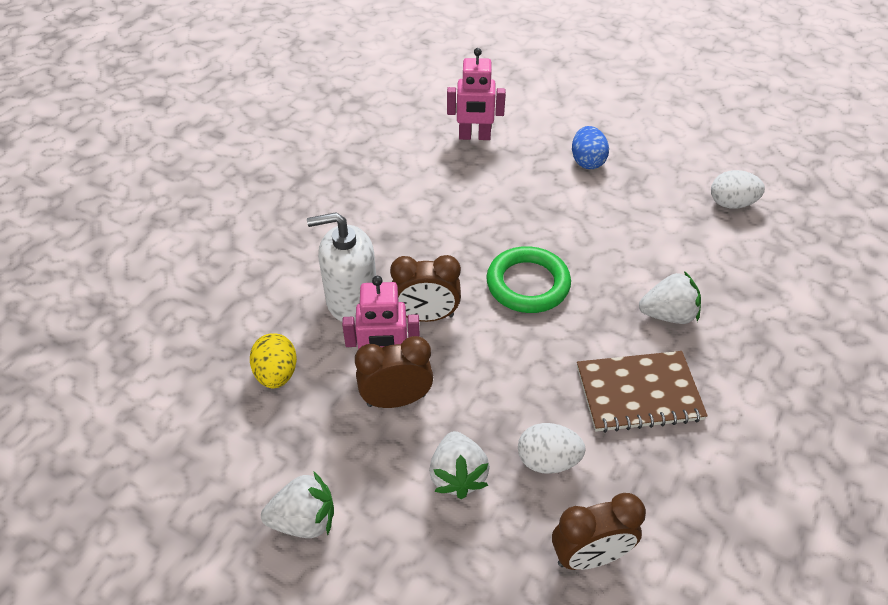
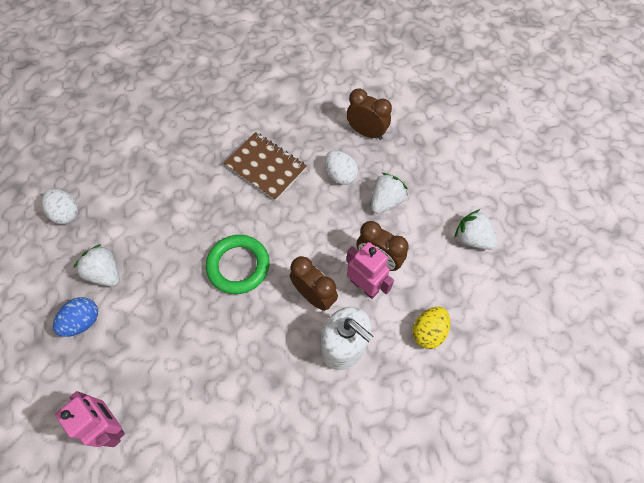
camera: 135 degrees left, 15 degrees up
(668, 315) = (198, 187): white strawberry -> white strawberry (105, 273)

